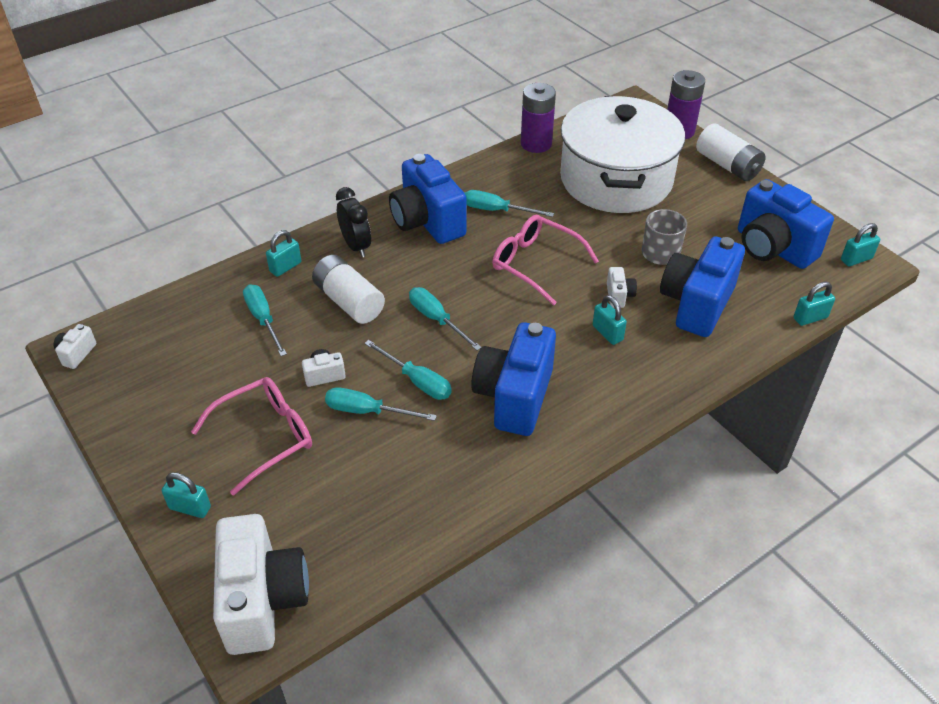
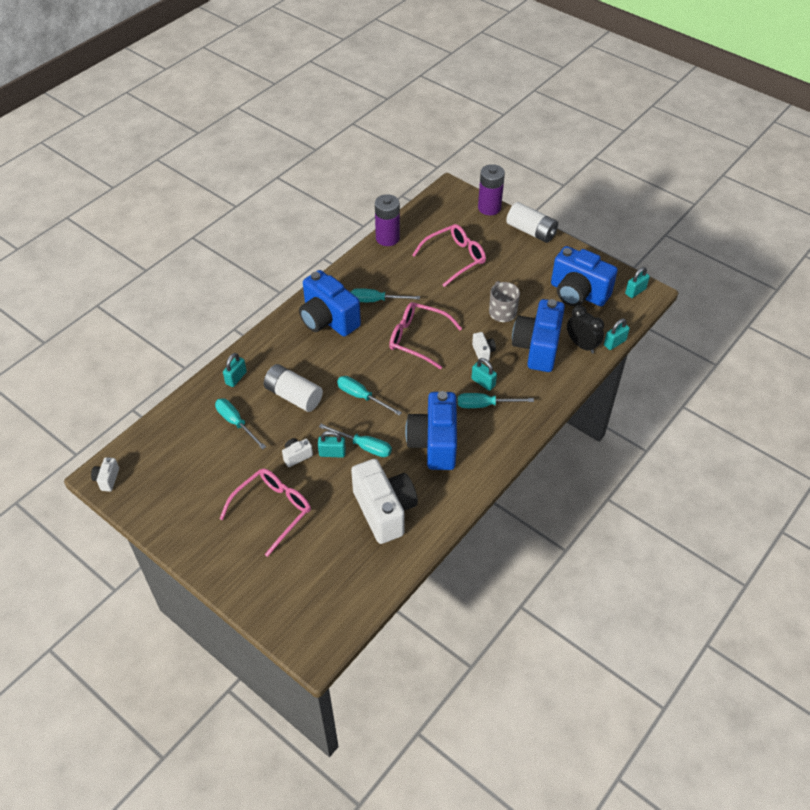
camera: 15 degrees left, 5 degrees up
(190, 508) = (240, 572): turquoise padlock -> turquoise padlock (332, 453)
(263, 600) = (315, 621): white camera -> white camera (384, 511)
(356, 246) = (282, 350): black clock -> black clock (582, 345)
(367, 411) = (337, 476): turquoise screwdriver -> turquoise screwdriver (485, 405)
(616, 180) = (455, 258): white pot -> pink glasses

